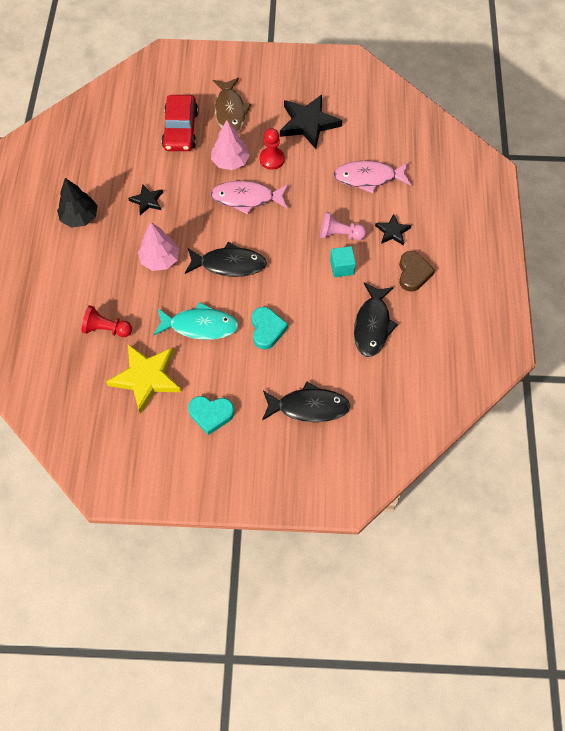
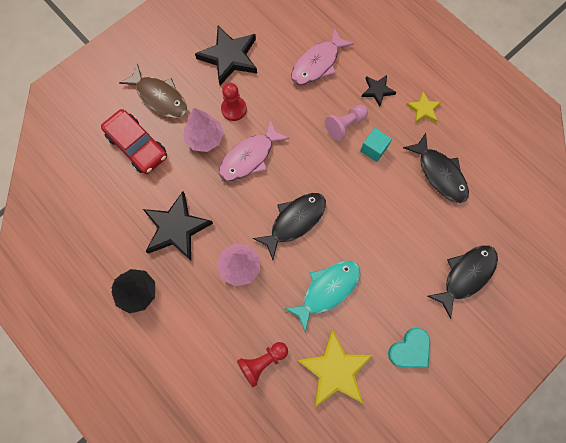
camera: 45 degrees left, 10 degrees up
(147, 201) = (176, 228): black star -> black star, size x1.89
(267, 329) = (376, 246): turquoise heart -> none
(413, 273) = (423, 109): brown heart -> yellow star

